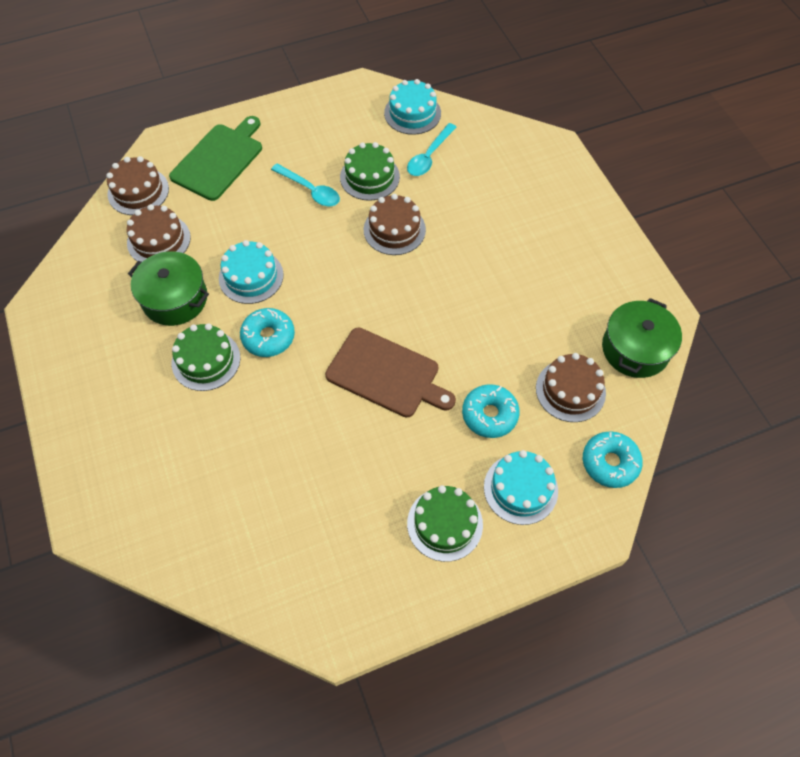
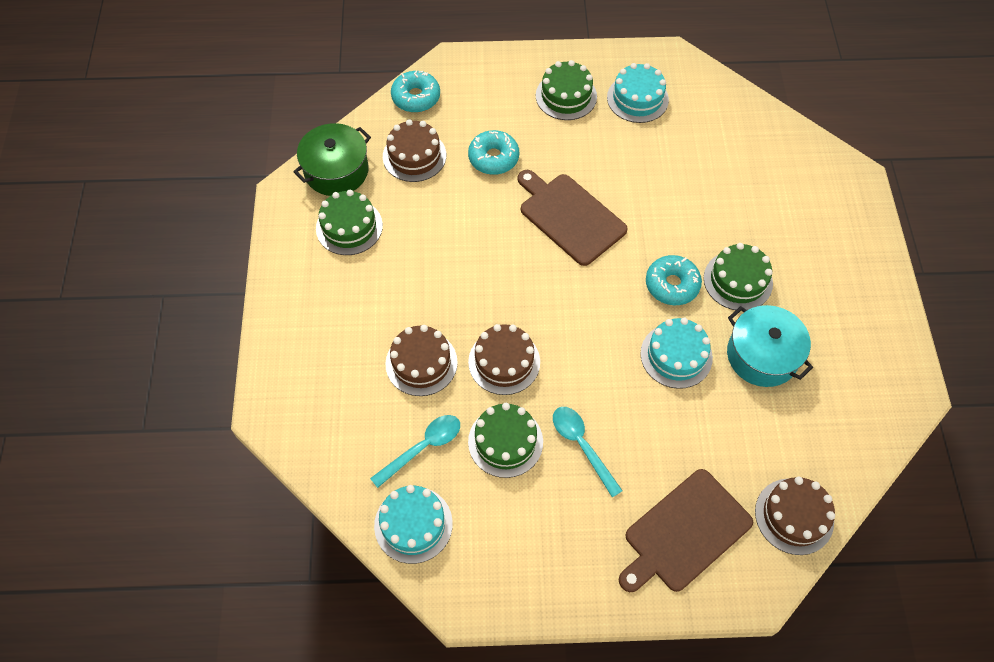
camera: 160 degrees left, 0 degrees up
(159, 240) = (773, 435): brown cake -> brown cake (421, 363)
(175, 299) = (762, 355): green pot -> turquoise pot
(219, 160) = (685, 533): green cutting board -> brown cutting board
(520, 488) = (496, 101): turquoise cake -> turquoise cake (637, 98)
(587, 298) = (349, 227): none -> green cake

